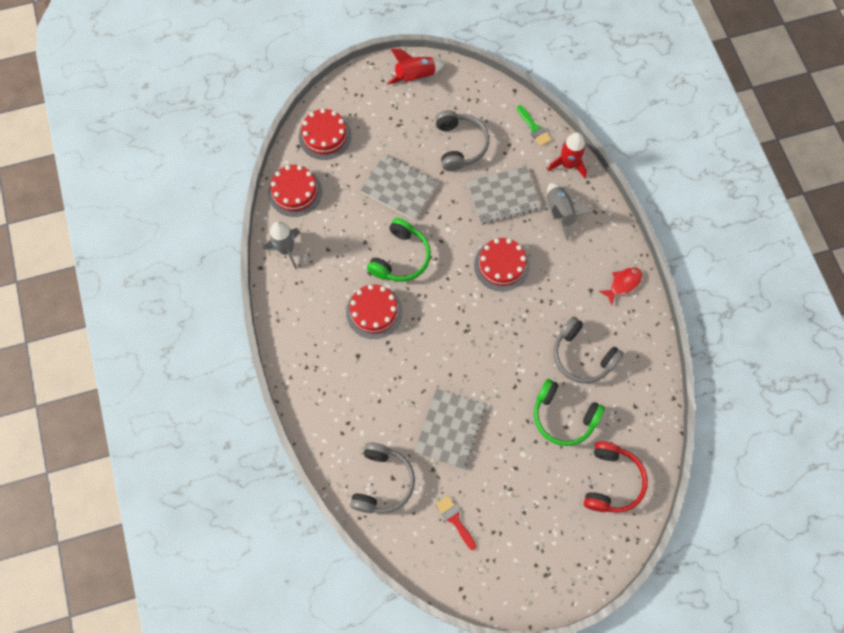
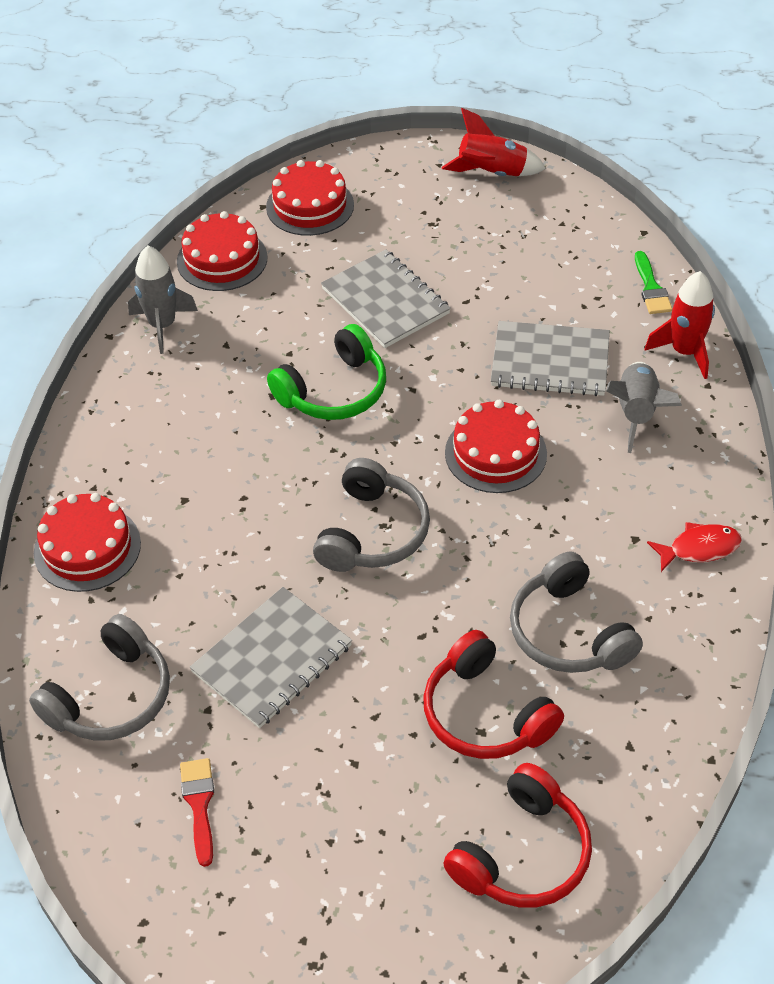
camera: 25 degrees right, 20 degrees down
(374, 312) = (247, 449): red cake -> red cake (87, 548)
(460, 145) = (515, 275): grey headphones -> grey headphones (372, 532)
(563, 416) = (485, 713): green headphones -> red headphones

